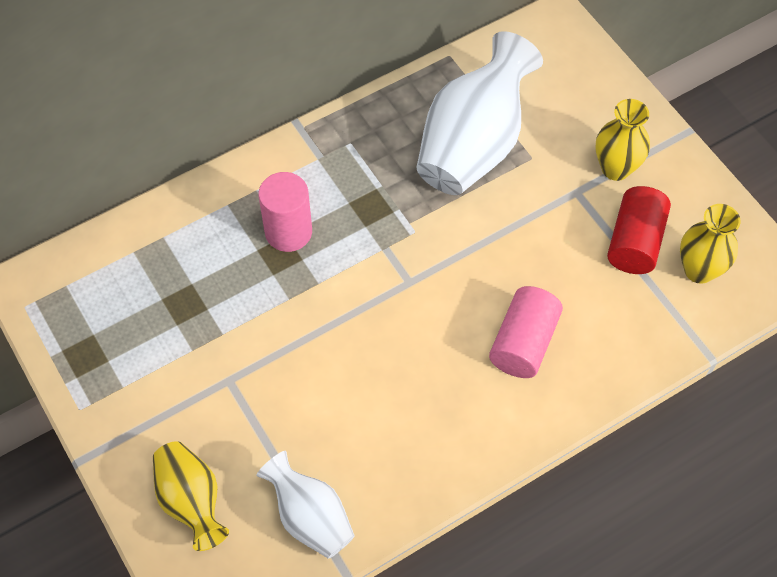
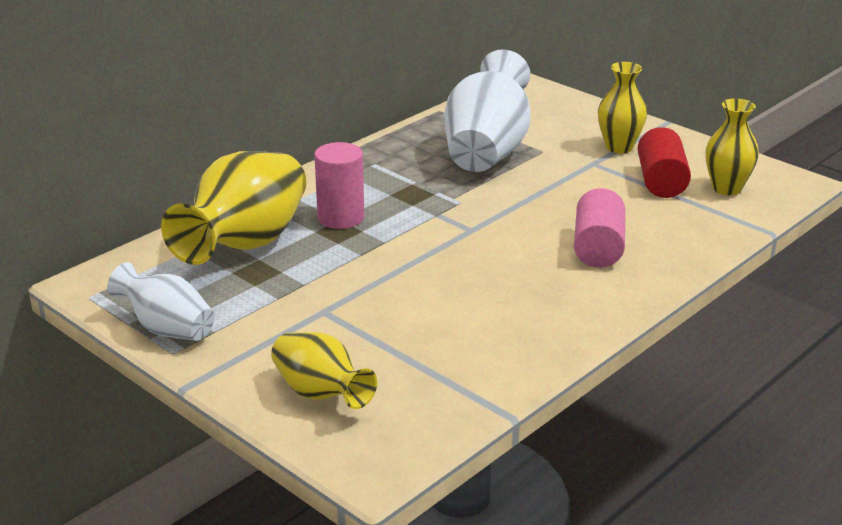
camera: 15 degrees left, 30 degrees down
(185, 256) = (245, 244): none -> yellow vase
(310, 517) = (451, 384): white vase -> white vase (167, 329)

